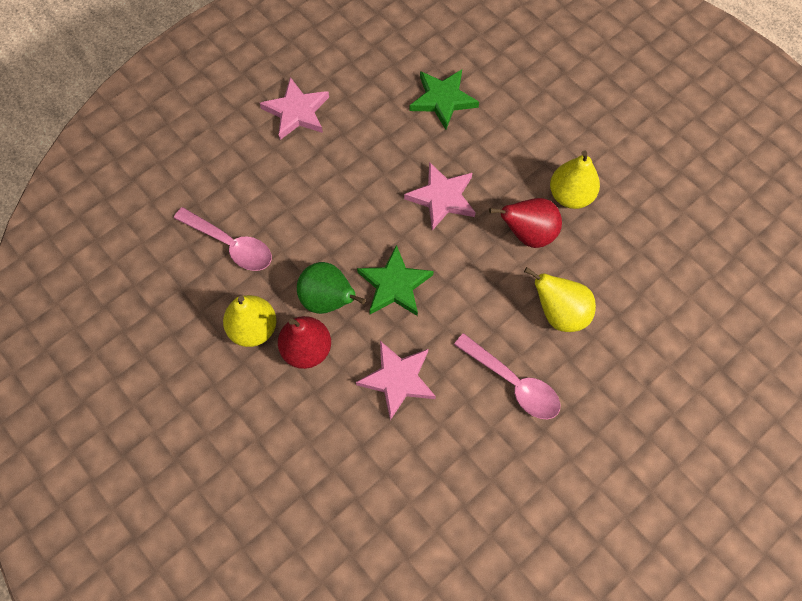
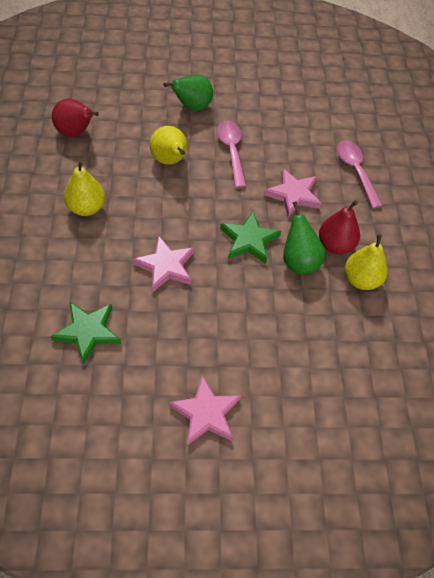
camera: 145 degrees left, 10 degrees down
(231, 245) = (339, 344): pink spoon -> pink spoon (355, 171)
(528, 234) = (138, 207): red pear -> red pear (75, 133)
(619, 411) = (192, 107): none -> green pear

